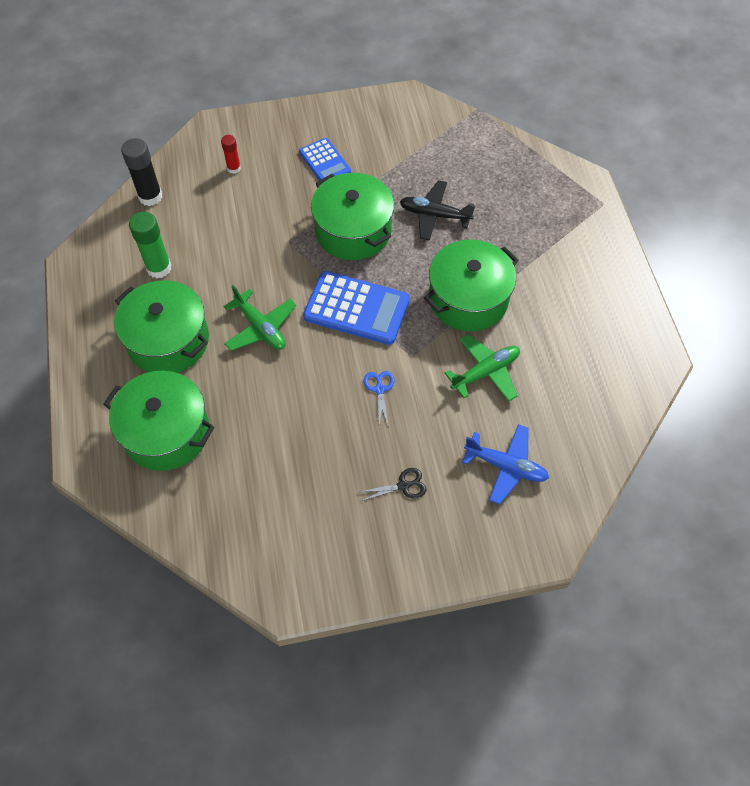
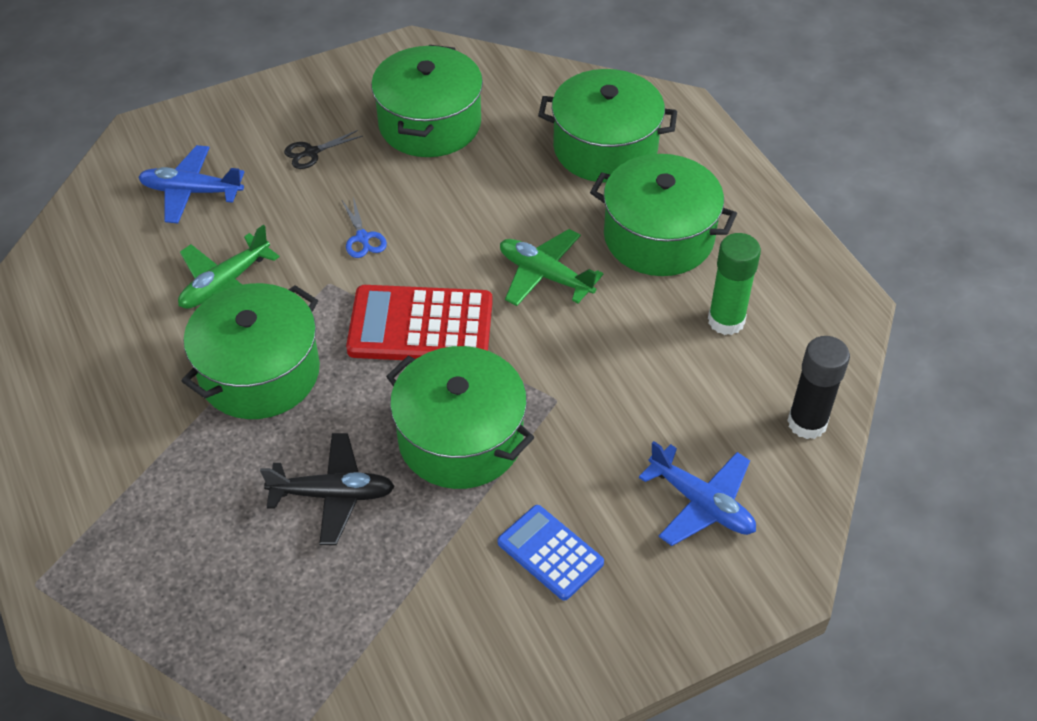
camera: 165 degrees right, 10 degrees down
(234, 168) = (701, 503): red glue stick -> blue plane
(297, 494) = (430, 124): none -> green pot
(357, 308) = (420, 326): blue calculator -> red calculator

